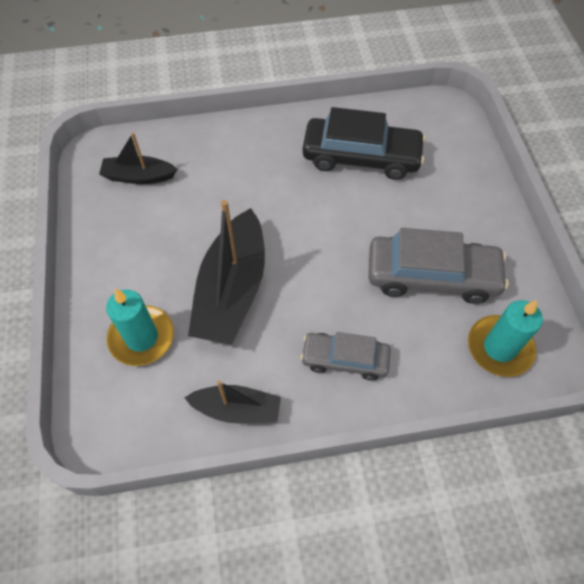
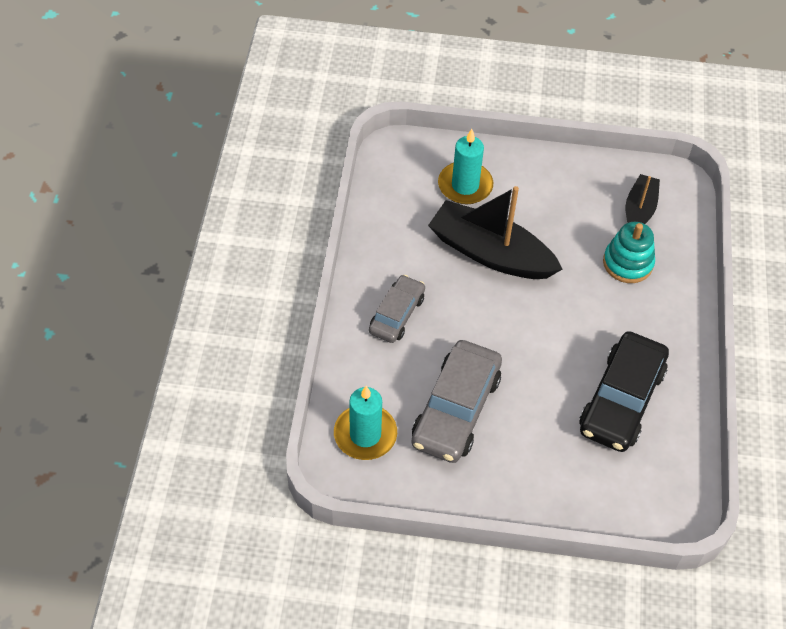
camera: 105 degrees right, 5 degrees down
(208, 175) = (628, 263): none -> turquoise stacking toy
(237, 409) = (381, 233): black boat -> none

